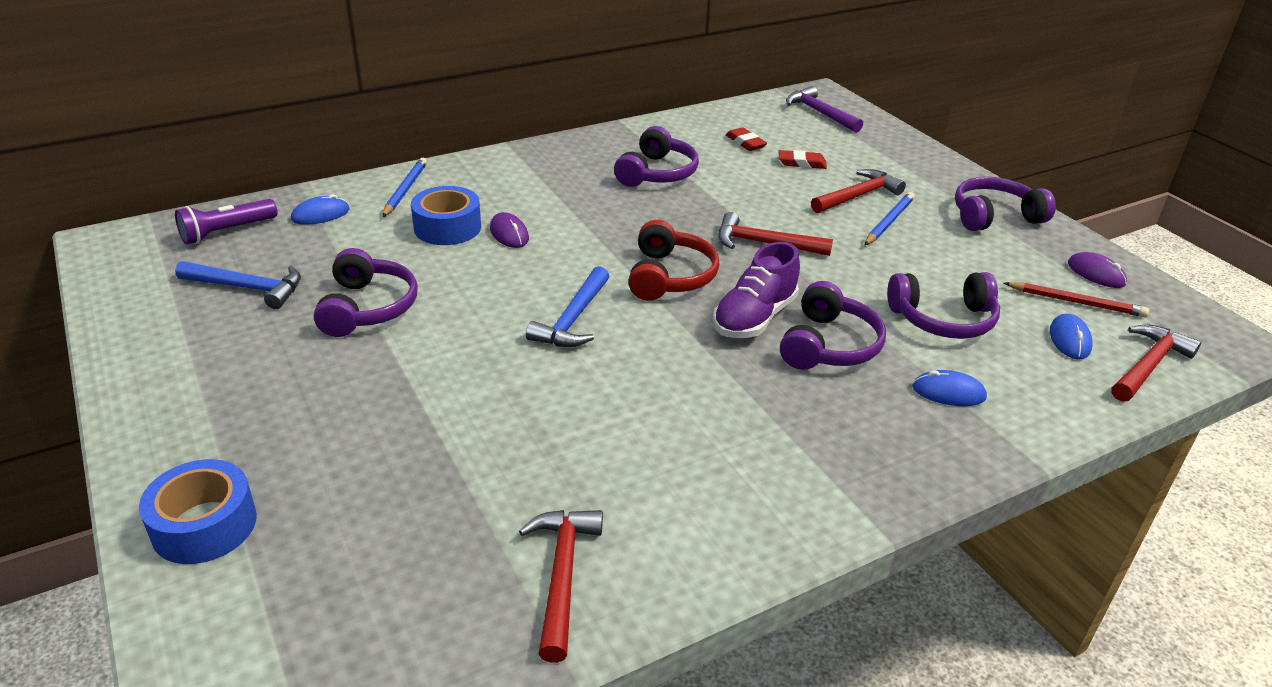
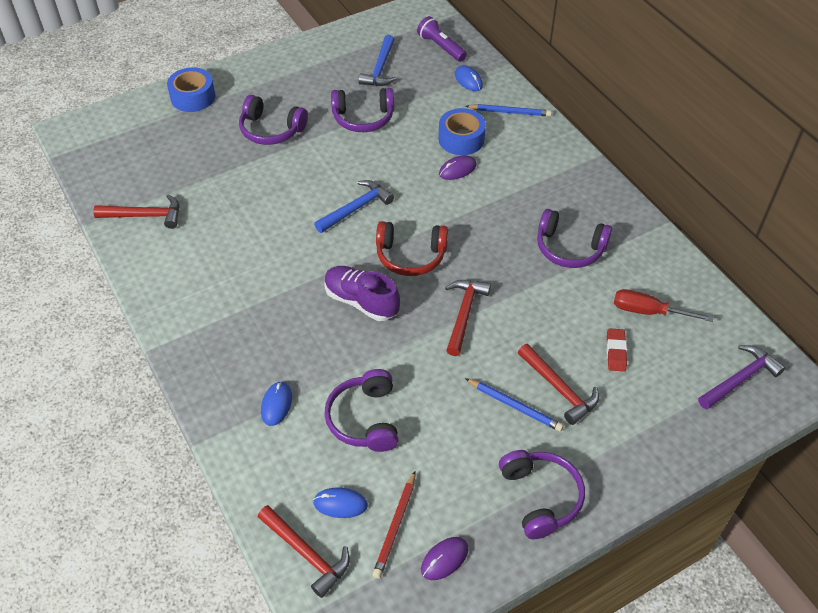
camera: 90 degrees right, 15 degrees up
(573, 319) = (356, 208): blue hammer -> blue hammer turned 120 degrees clockwise
(745, 143) = (647, 311): red eraser -> red screwdriver
(829, 345) = (330, 341): purple headphones -> purple headphones (271, 130)

